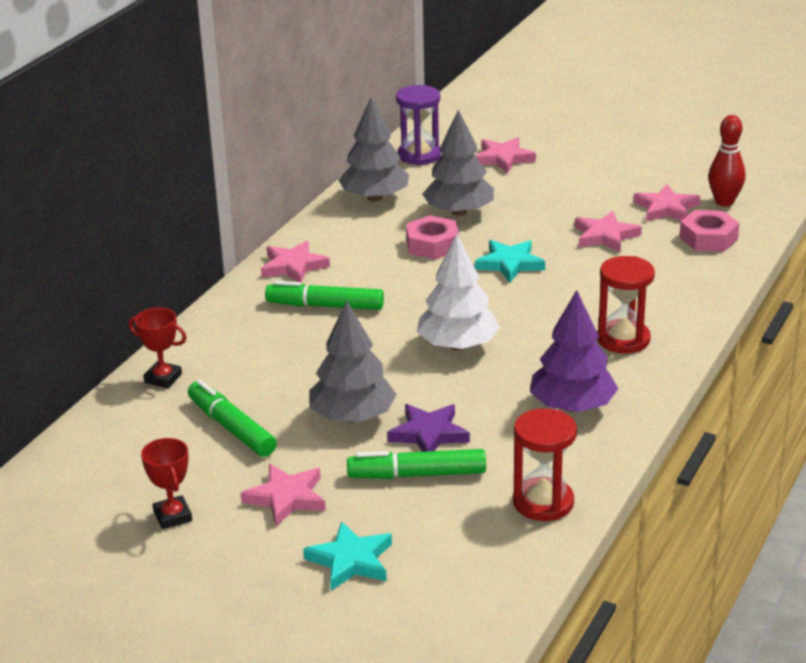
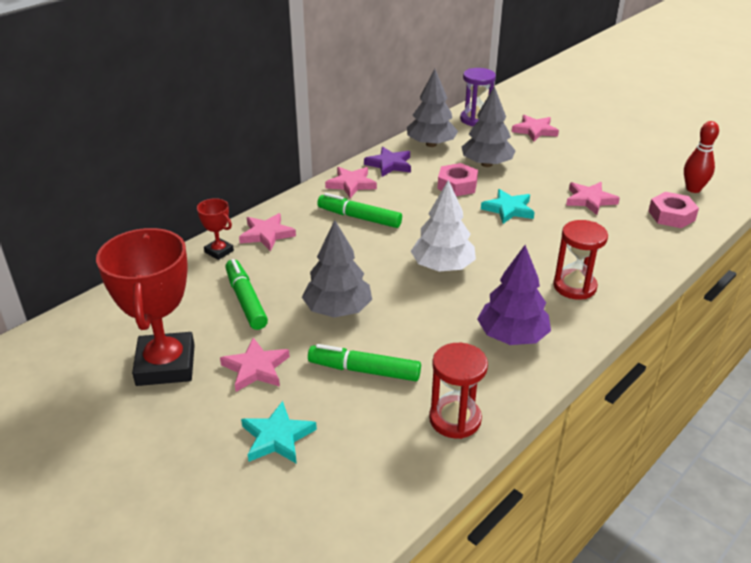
camera: 15 degrees right, 5 degrees up
(172, 516) = (166, 365): red trophy -> red trophy, size x2.18
(428, 434) = (389, 336): purple star -> purple star (389, 164)
(666, 208) = (645, 187): pink star -> pink star (266, 234)

